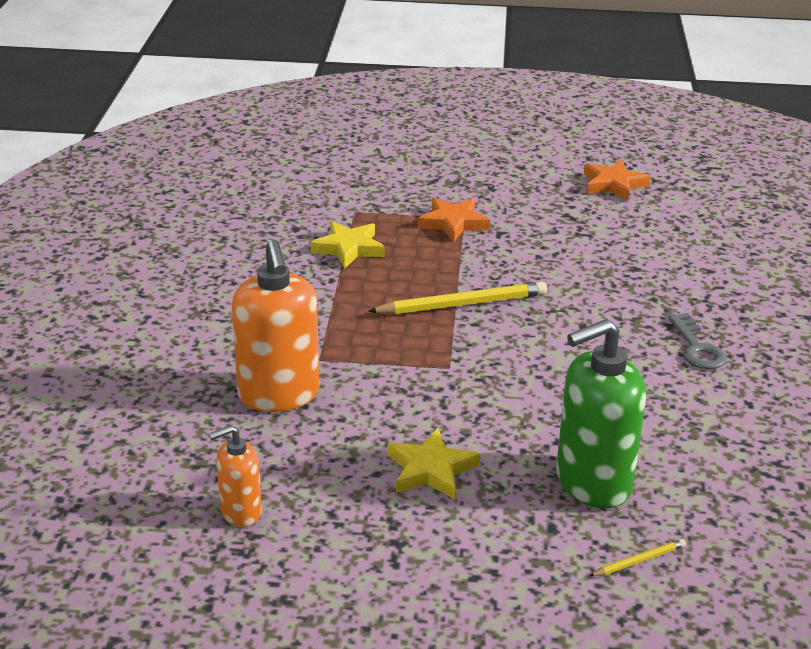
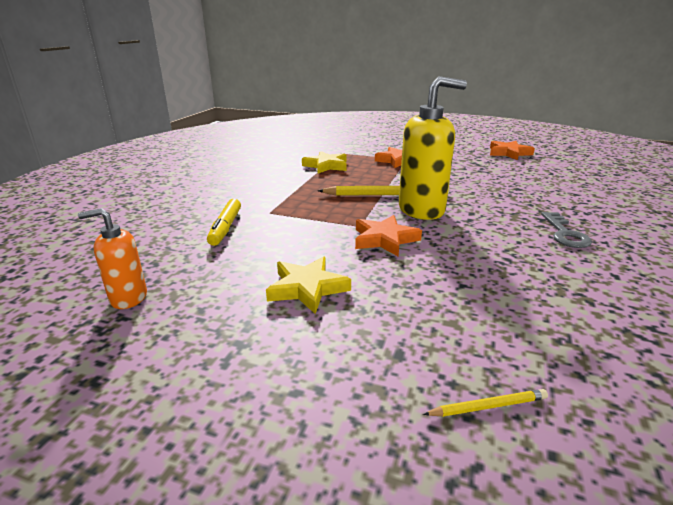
camera: 15 degrees right, 5 degrees down
(279, 395) = (225, 228): orange soap dispenser -> yellow marker
(489, 386) = (384, 239): none -> orange star
(519, 328) = (422, 210): none -> yellow soap dispenser
(592, 483) = (452, 319): green soap dispenser -> none

